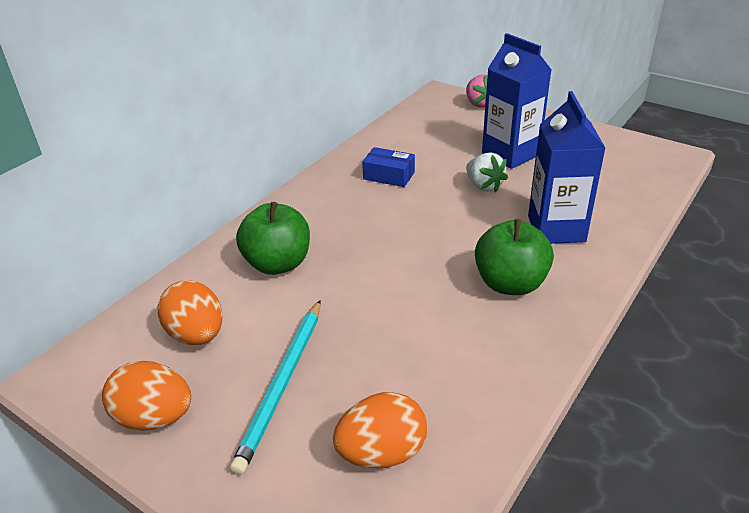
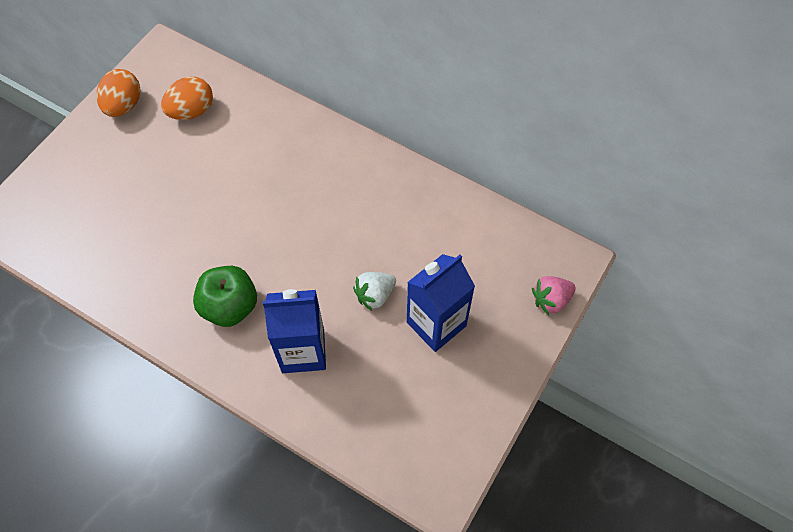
camera: 85 degrees right, 25 degrees up
(278, 264) = (265, 146): green apple -> none
(282, 384) = (142, 165): turquoise pencil -> none
(382, 453) = (81, 223): orange egg -> none
(389, 176) = (392, 215): blue box -> none

